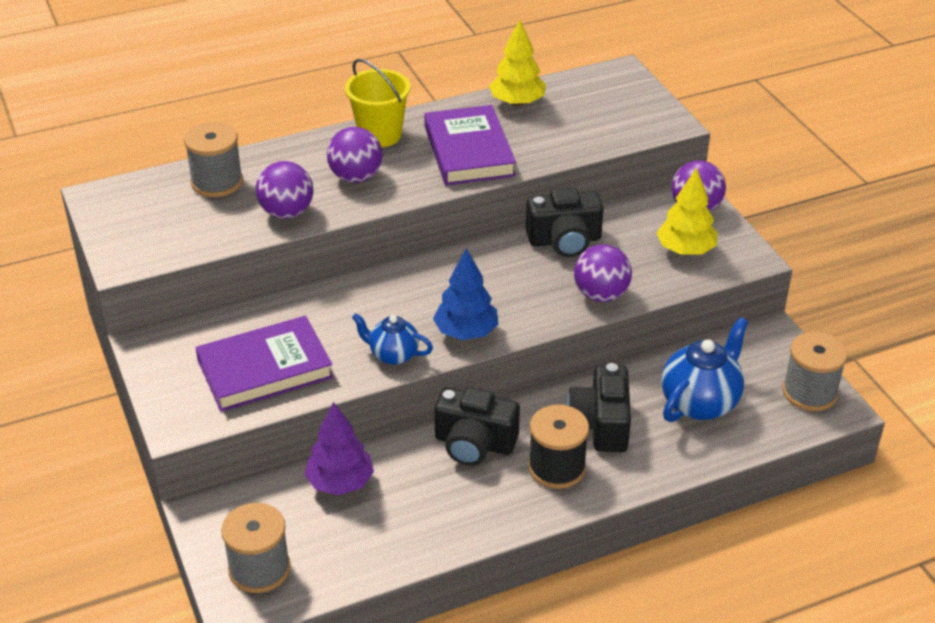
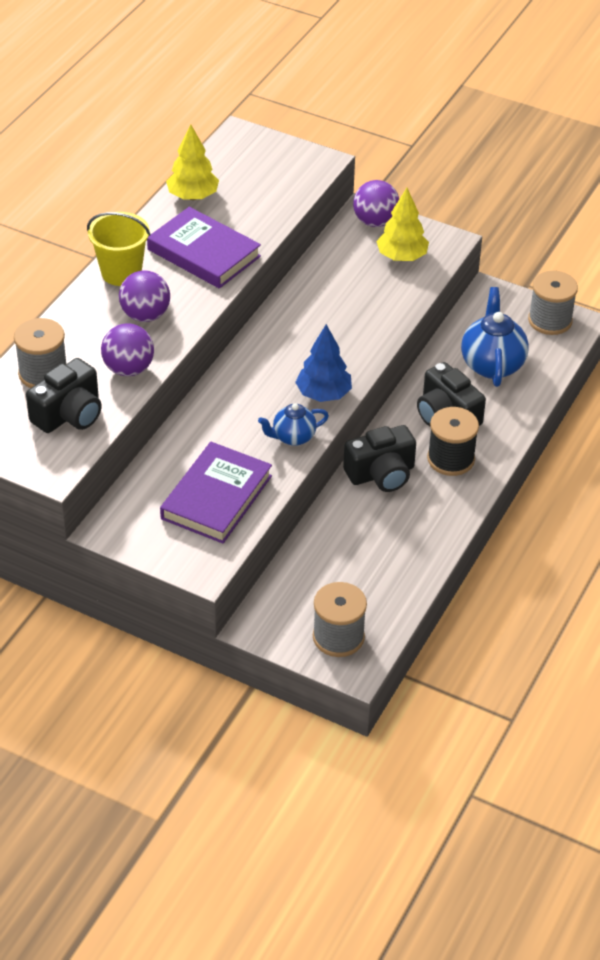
camera: 40 degrees left, 5 degrees up
(340, 483) = (324, 551): purple tree -> none
(564, 240) = (313, 291): black camera -> black camera (69, 414)
(601, 295) = (382, 319): purple ball -> none

